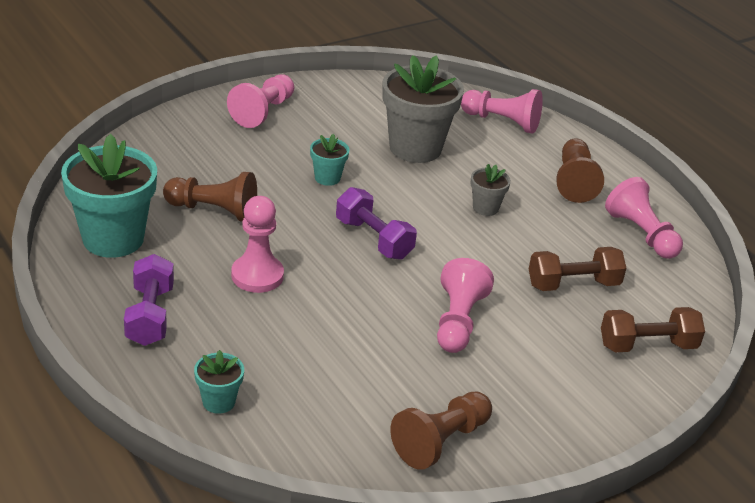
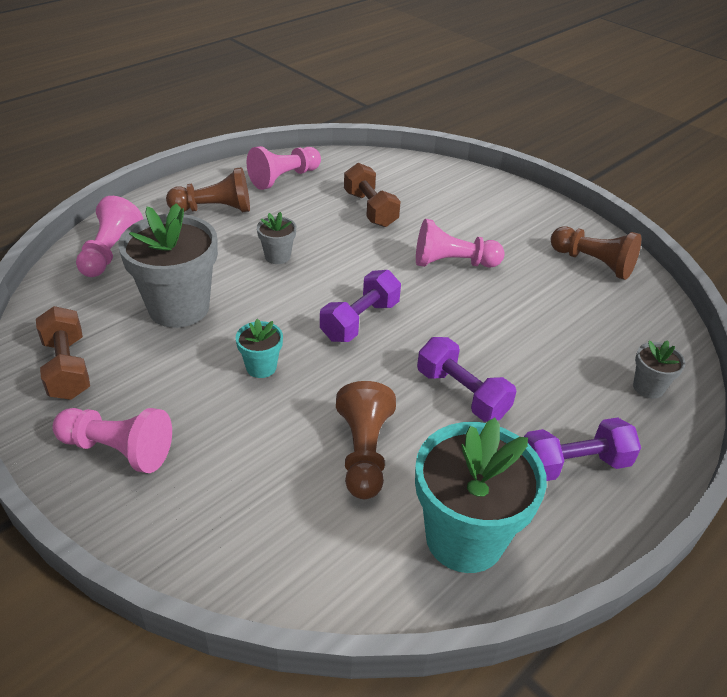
camera: 100 degrees left, 5 degrees up
(218, 402) = (648, 387): turquoise flower pot -> grey flower pot
(257, 275) = (462, 394): pink pawn -> purple dumbbell
(647, 345) = (425, 179): brown dumbbell -> brown dumbbell (67, 368)

